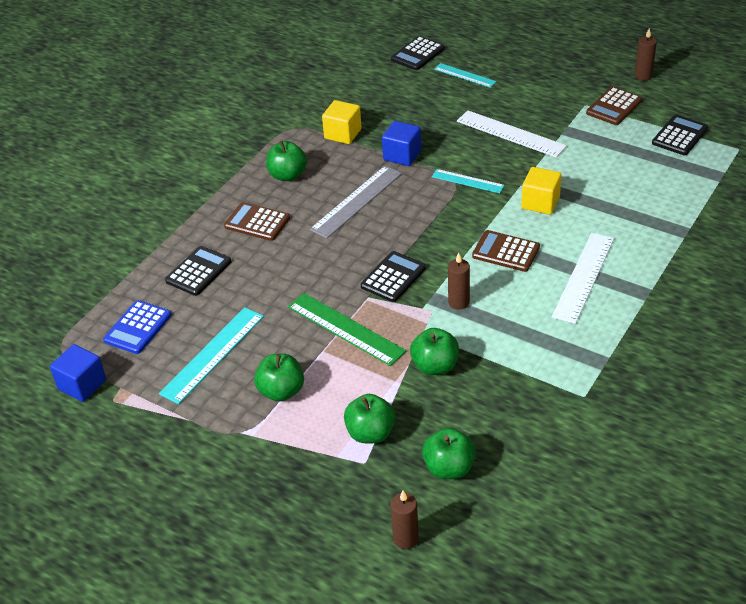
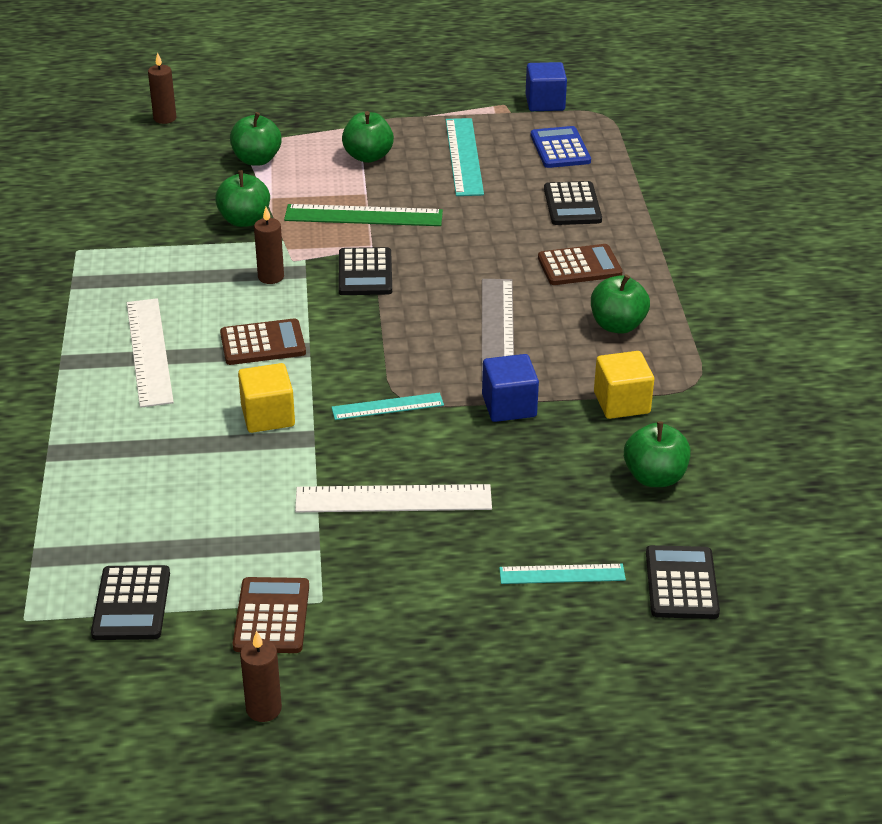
camera: 140 degrees right, 5 degrees down
(449, 468) = (166, 163): green apple -> green apple (654, 477)

